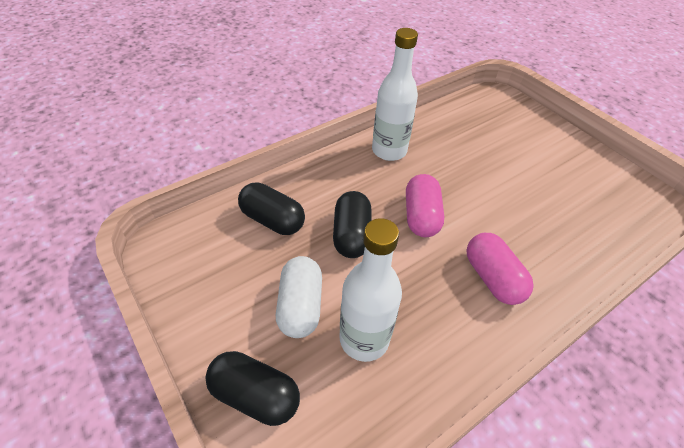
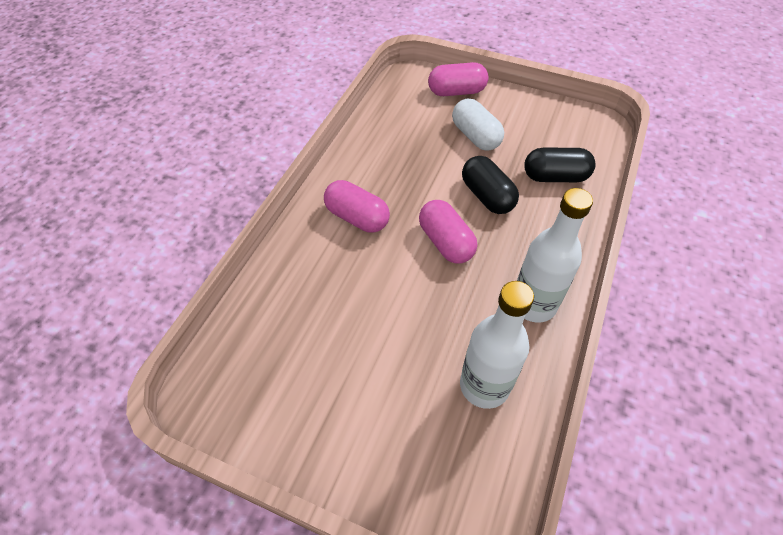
camera: 150 degrees right, 5 degrees up
(255, 395) = (456, 92): black capsule -> pink capsule
(364, 339) = (421, 139): white bottle -> white bottle (484, 386)

